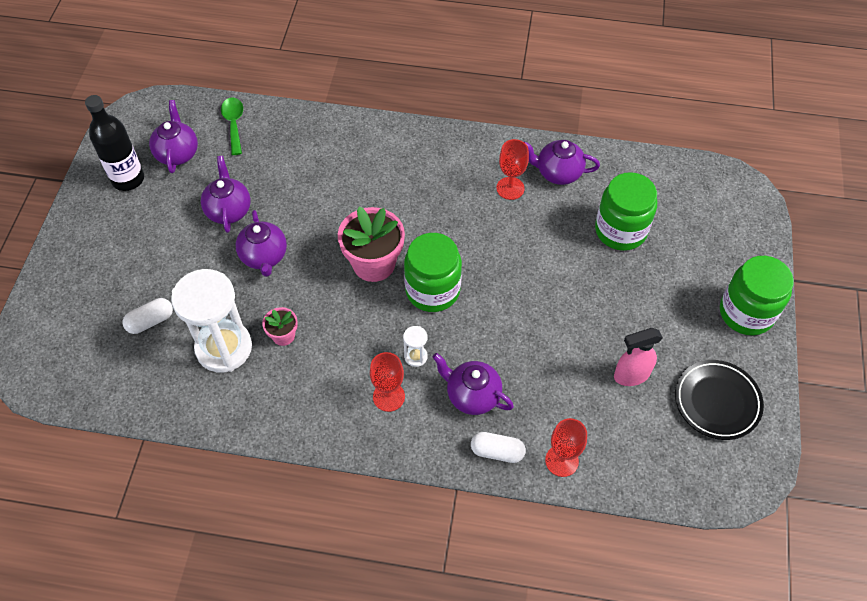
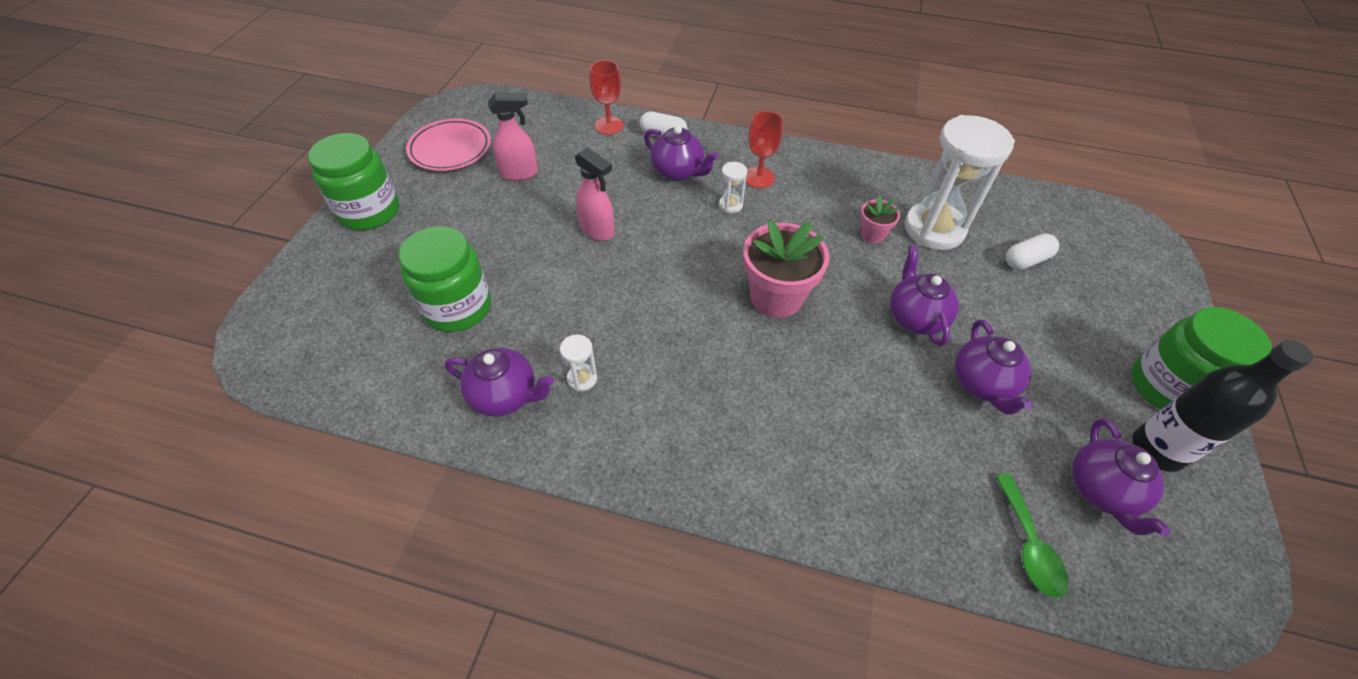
camera: 175 degrees left, 5 degrees down
(432, 290) = (707, 262): green jar -> green jar (1167, 387)
(510, 188) = (582, 379): red goblet -> white hourglass
(534, 313) = (597, 230): none -> pink spray bottle
(717, 402) = (450, 149): black plate -> pink plate

